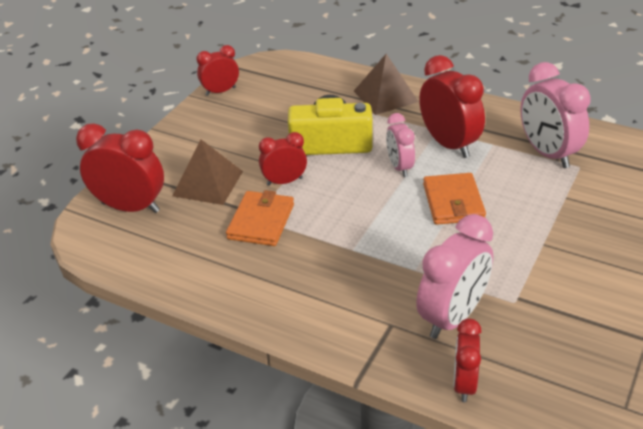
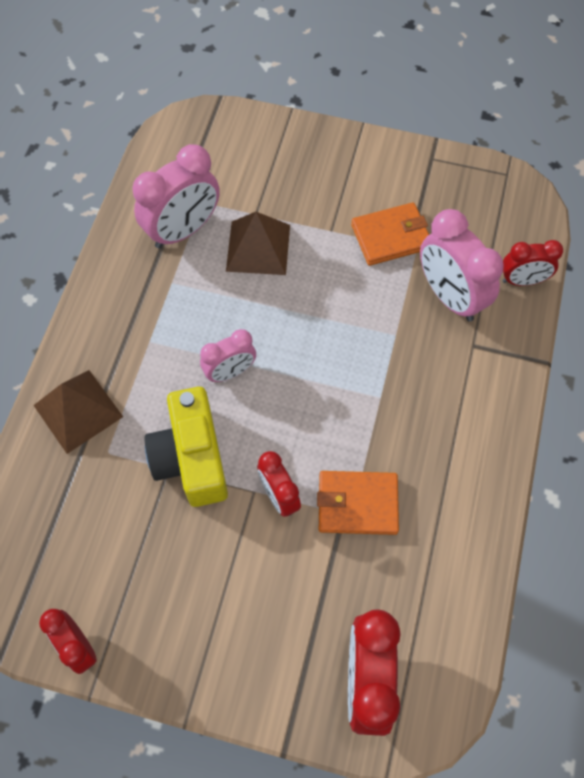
camera: 105 degrees left, 25 degrees up
(208, 183) = (299, 591): brown pyramid -> brown pyramid (258, 248)
(449, 144) = (178, 326): red clock -> none
(452, 317) = (449, 296): pink clock -> pink clock turned 150 degrees counterclockwise
(453, 202) = (283, 312): orange wallet -> orange wallet (391, 237)

